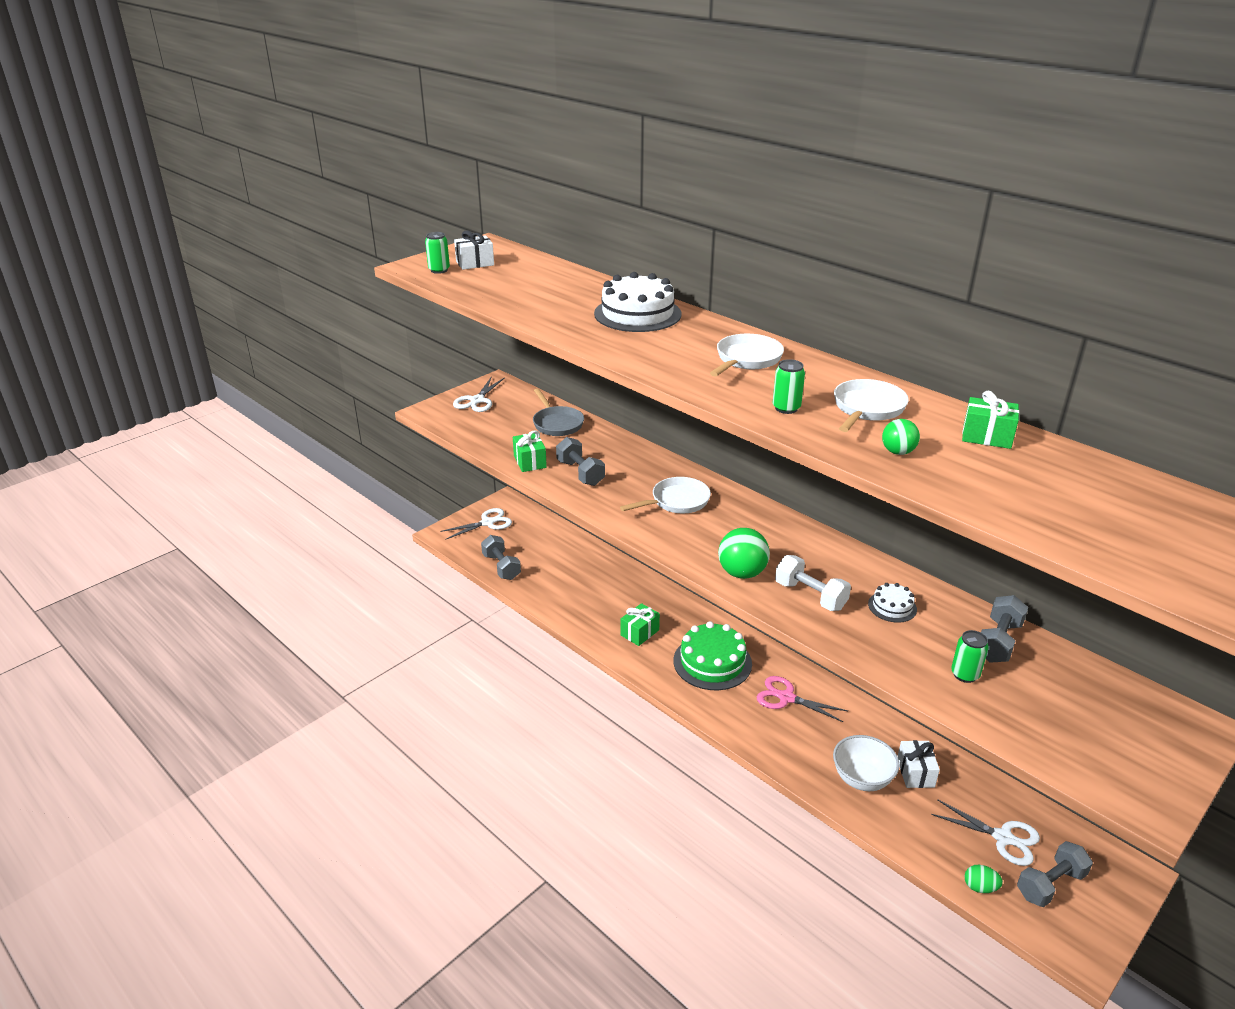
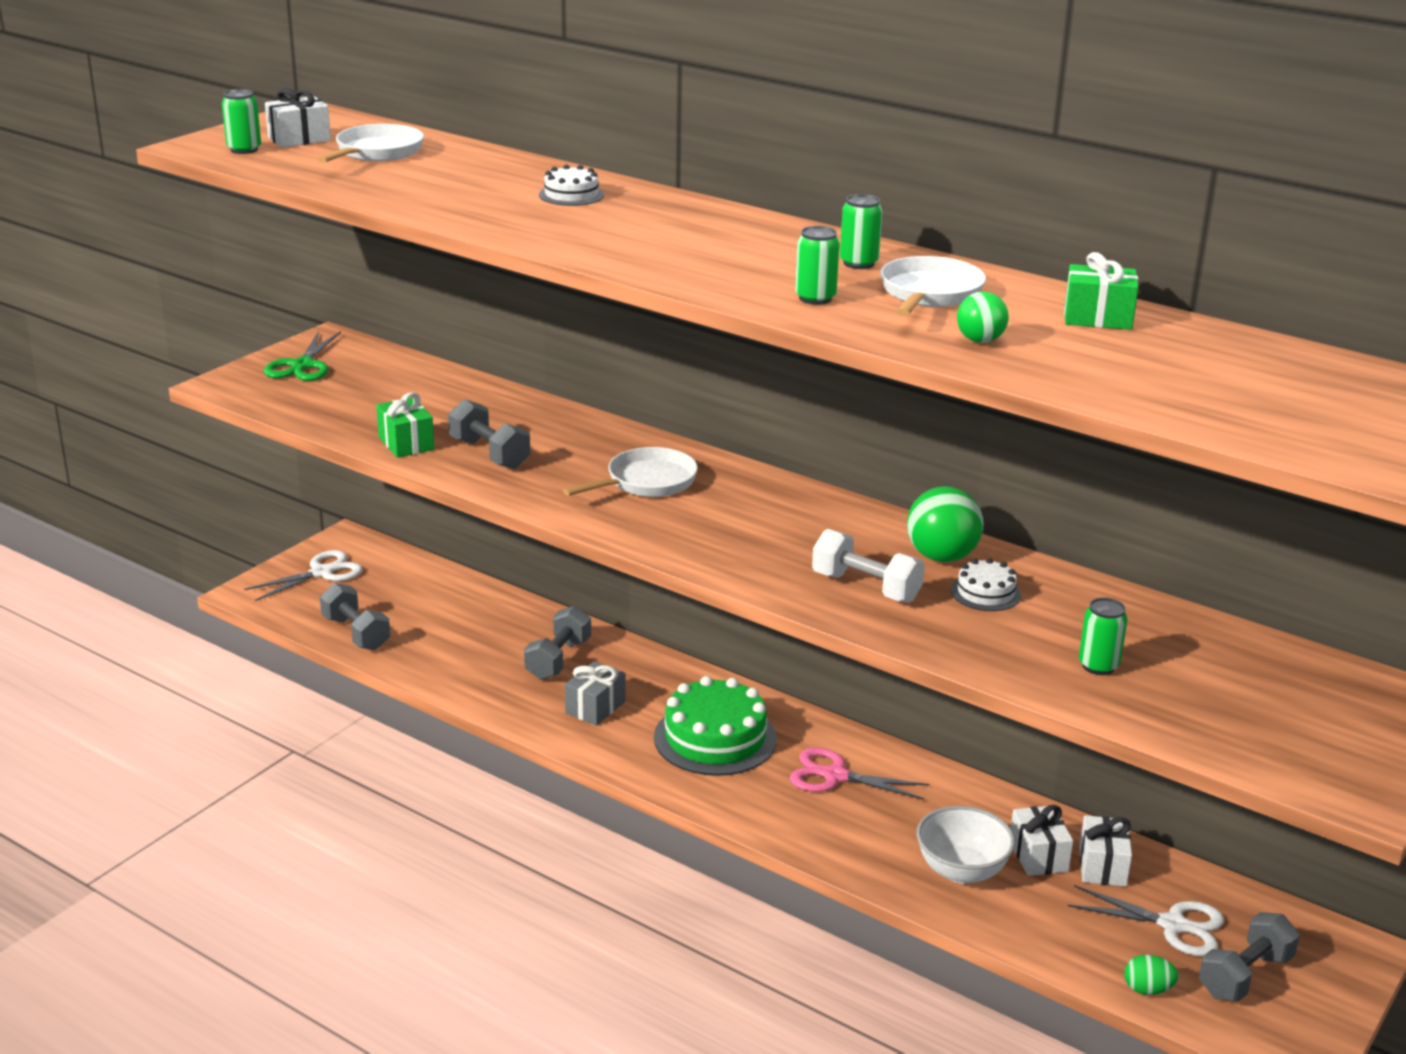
camera: 10 degrees left, 5 degrees down
(477, 400) = (302, 366): white scissors -> green scissors
(557, 424) = (438, 390): grey pan -> none
(637, 314) = (571, 195): white cake -> white cake, size x0.49
(639, 633) = (595, 707): green gift -> grey gift
(742, 573) = (761, 566): green ball -> green ball (941, 557)
(747, 359) = (746, 244): white pan -> white pan (377, 152)
(821, 380) = (859, 263): none -> green can
(958, 785) = (1102, 866): none -> white gift
(998, 642) = (1139, 624): grey dumbbell -> grey dumbbell (558, 659)

